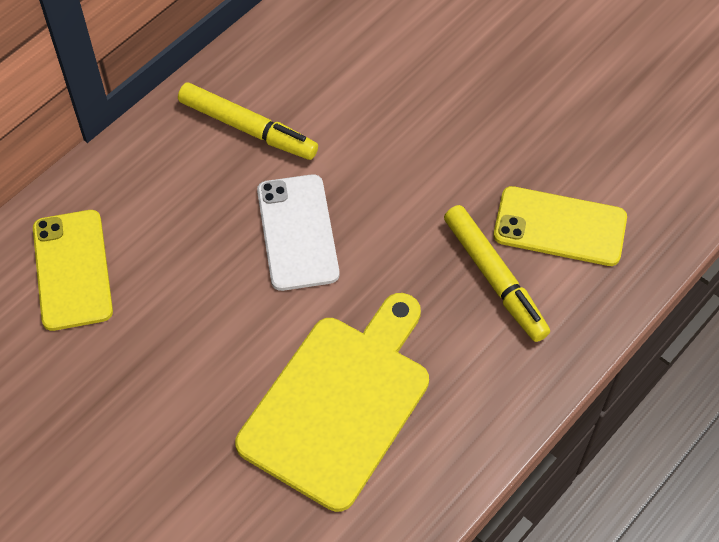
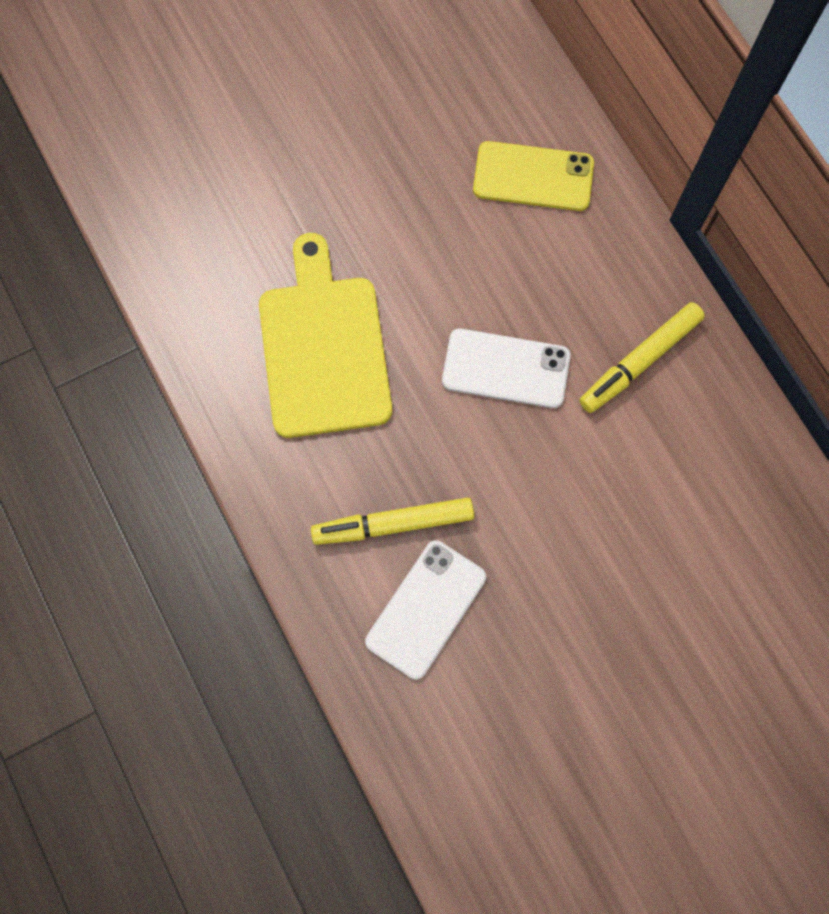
camera: 110 degrees right, 15 degrees up
(339, 403) = (323, 348): yellow cutting board -> yellow cutting board turned 150 degrees counterclockwise
(559, 227) = (425, 609): yellow phone -> white phone

